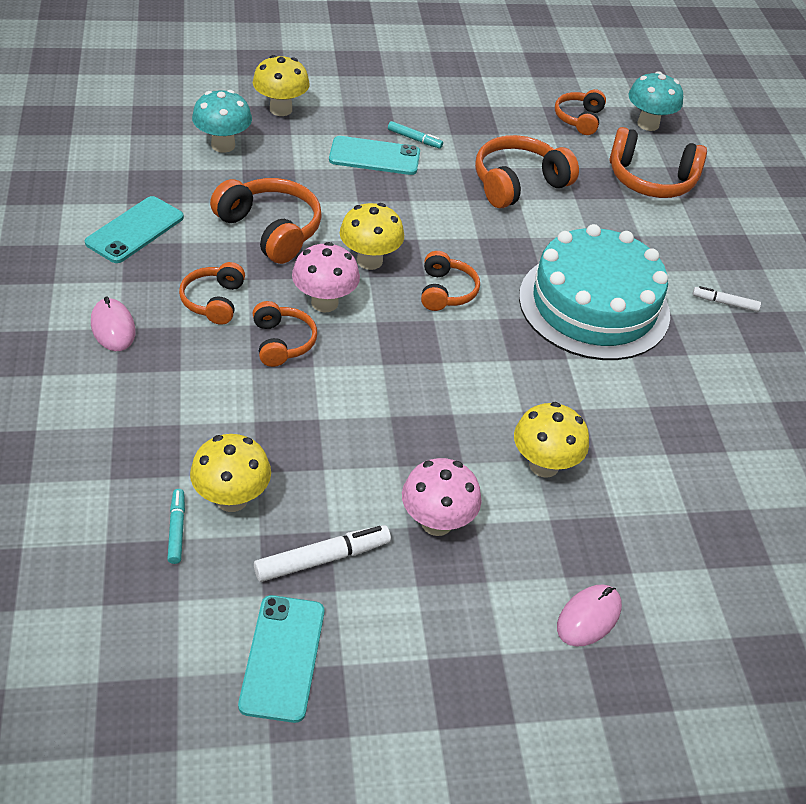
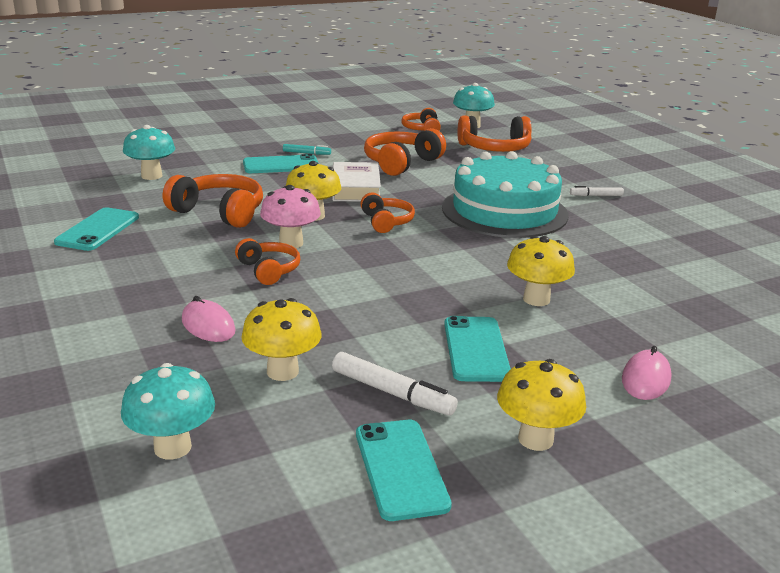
camera: 15 degrees left, 20 degrees down
(95, 568) = (172, 447): none -> turquoise mushroom
(113, 328) = (107, 287): pink mouse -> pink mouse (208, 326)
(176, 529) = (241, 403): turquoise marker -> none
(214, 301) = (193, 257): orange headphones -> none
(281, 109) = (189, 153): yellow mushroom -> yellow mushroom (535, 439)
(322, 559) = (392, 393): white marker -> white marker turned 75 degrees clockwise
(436, 522) = (476, 349): pink mushroom -> turquoise phone
(440, 221) = (356, 188): none -> white book

